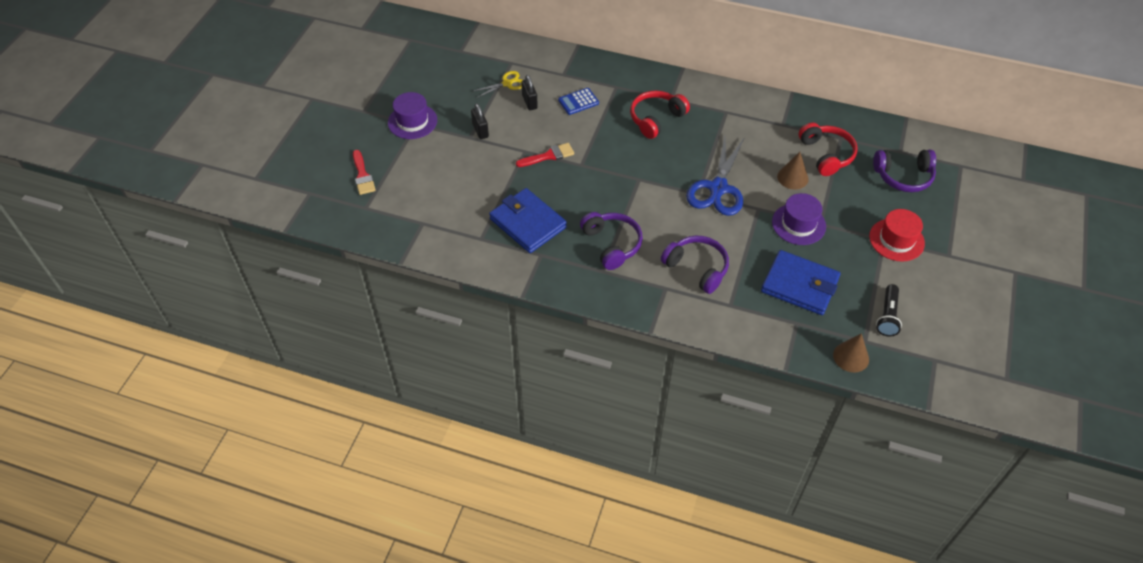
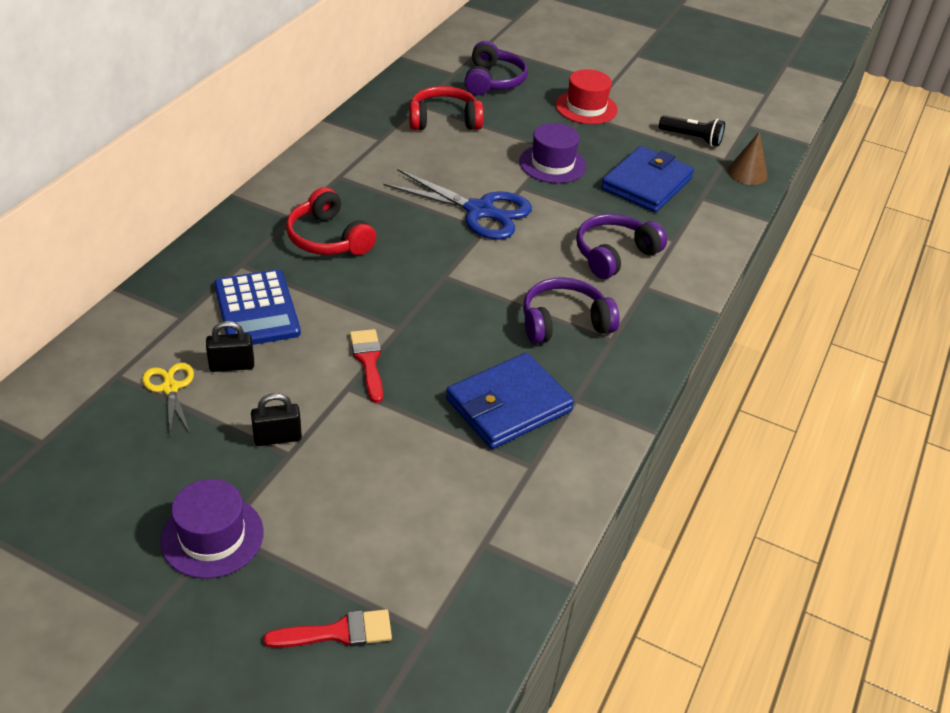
camera: 85 degrees left, 10 degrees down
(578, 102) = (256, 309): blue calculator -> blue calculator, size x1.69
(792, 177) = (475, 151): brown cone -> none

